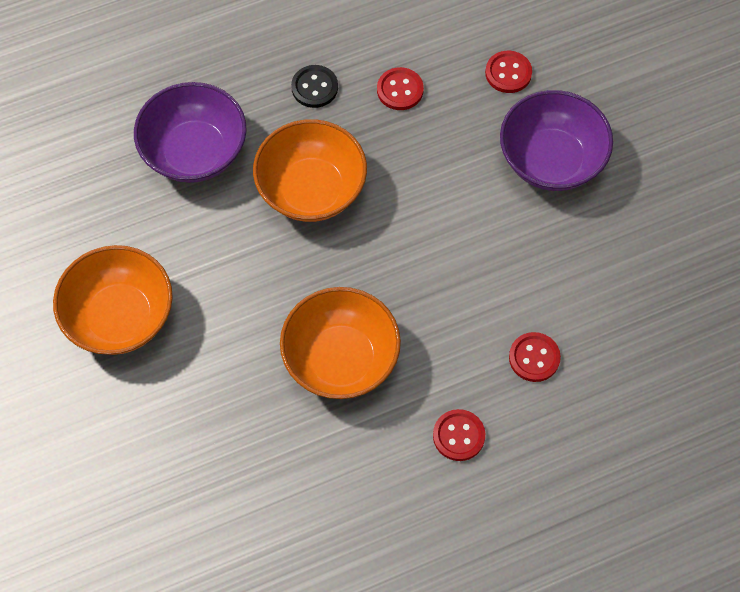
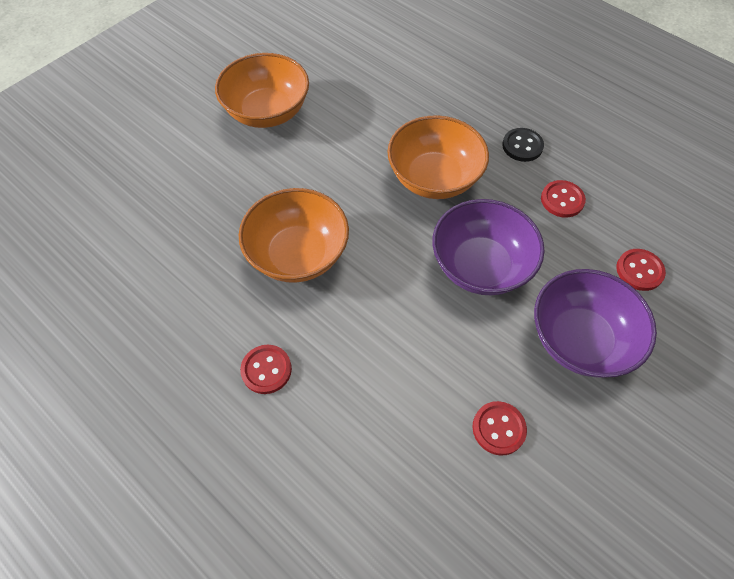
camera: 65 degrees right, 5 degrees down
(195, 152) = (419, 100): purple bowl -> purple bowl (480, 266)
(534, 358) = (371, 404): red button -> red button (498, 428)

